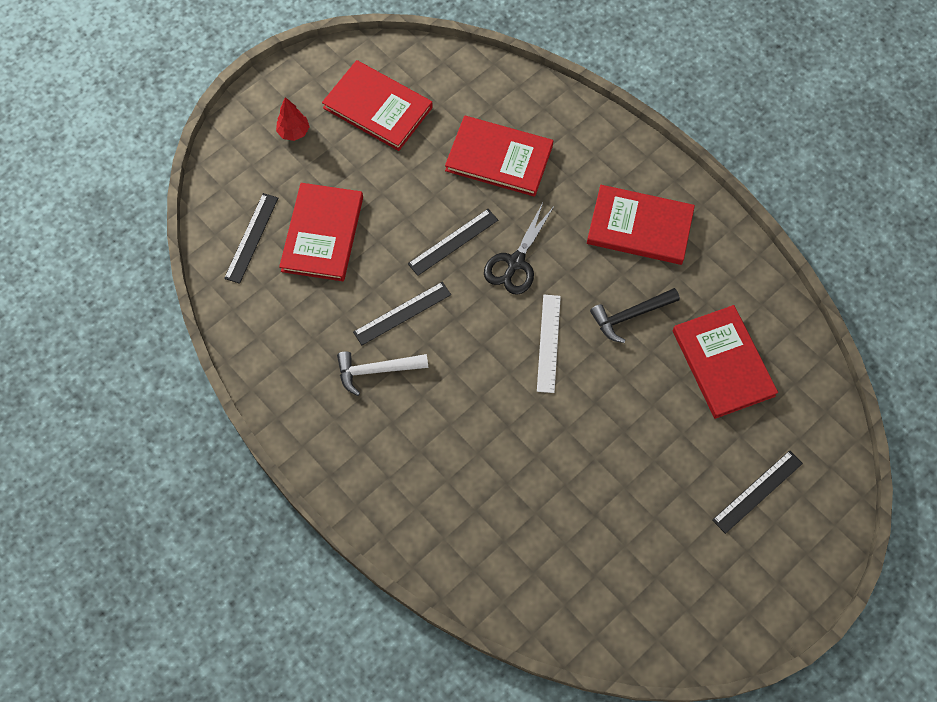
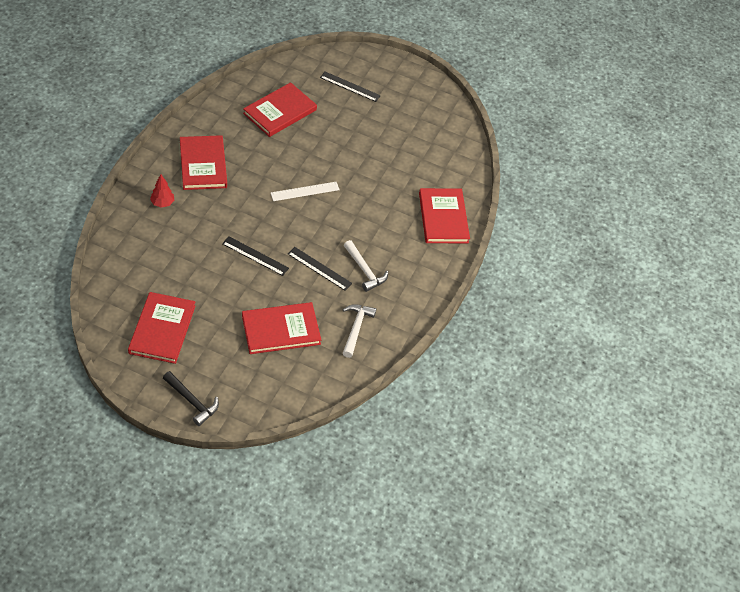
camera: 120 degrees left, 15 degrees down
(251, 237) = (302, 371): black ruler -> none
(287, 323) = (356, 328): none -> white hammer
(294, 132) = (204, 375): red tree -> red tree (162, 203)
(499, 158) = (179, 247): red book -> red book (443, 218)
(515, 262) = (256, 220): black scissors -> none
(630, 316) = (268, 157): black hammer -> black hammer (192, 401)

